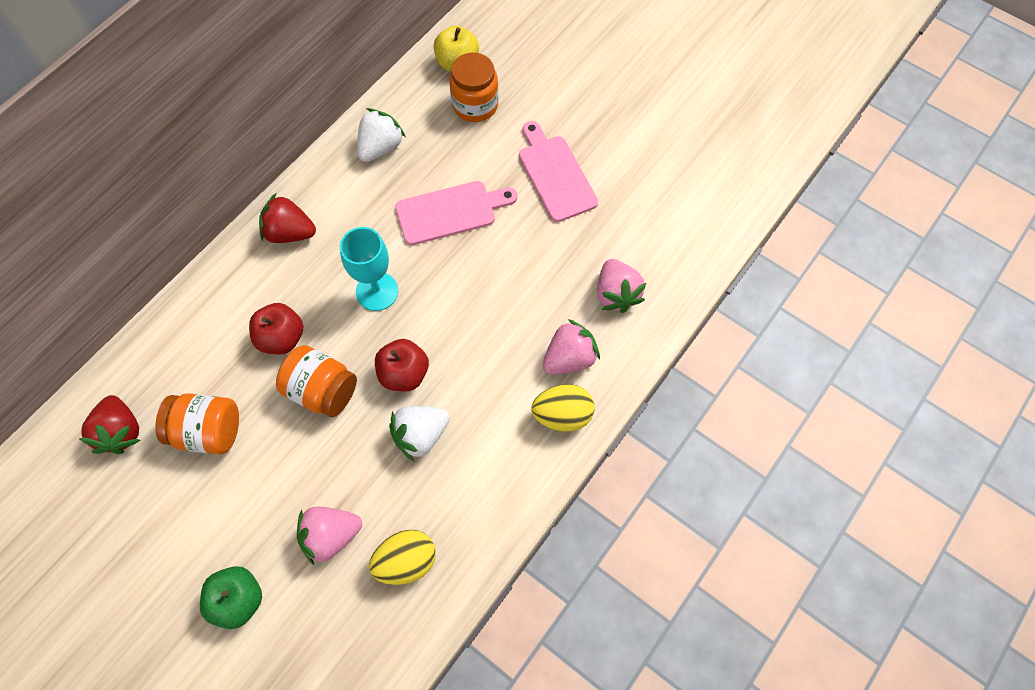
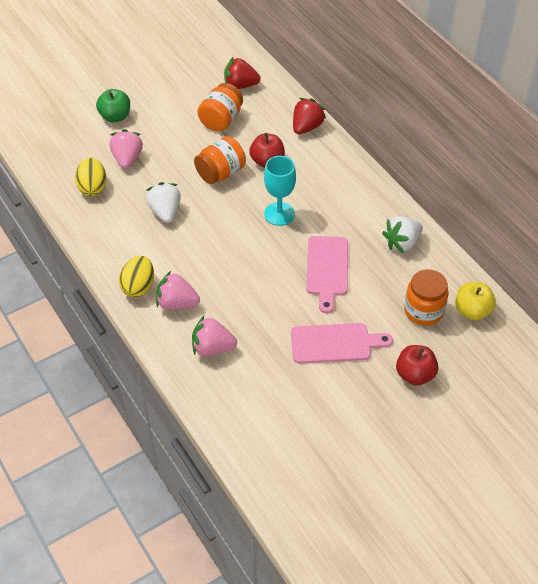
camera: 110 degrees right, 15 degrees down
(290, 233) = (346, 179): red strawberry -> red strawberry (306, 127)
(380, 147) = (402, 243): white strawberry -> white strawberry turned 90 degrees clockwise
(404, 374) = (211, 214): red apple -> red apple (415, 374)
(569, 358) = (177, 303): pink strawberry -> pink strawberry turned 120 degrees clockwise

